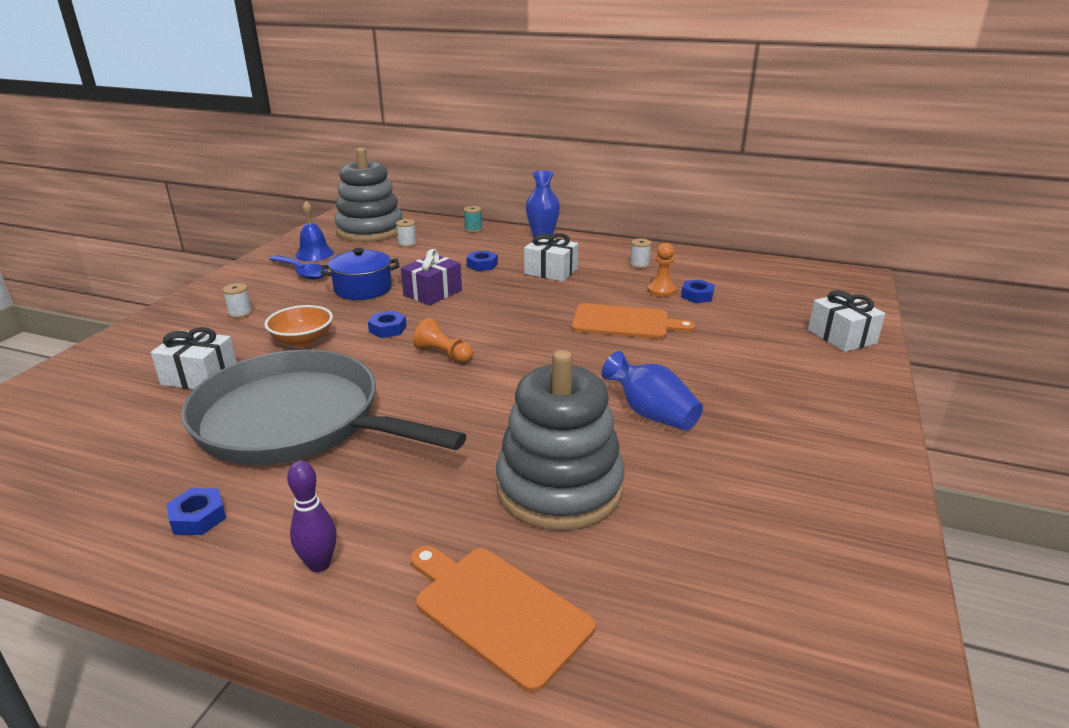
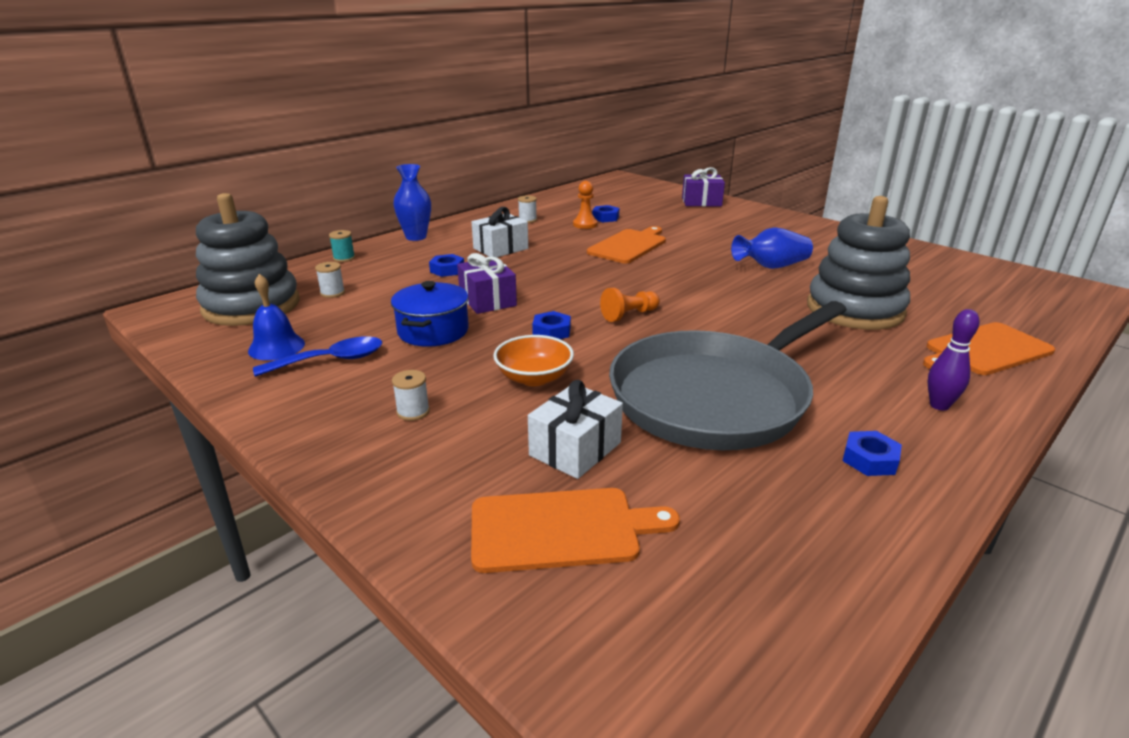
camera: 65 degrees left, 0 degrees up
(102, 391) = (561, 529): none -> orange cutting board
(841, 336) = (701, 202): white gift -> purple gift

